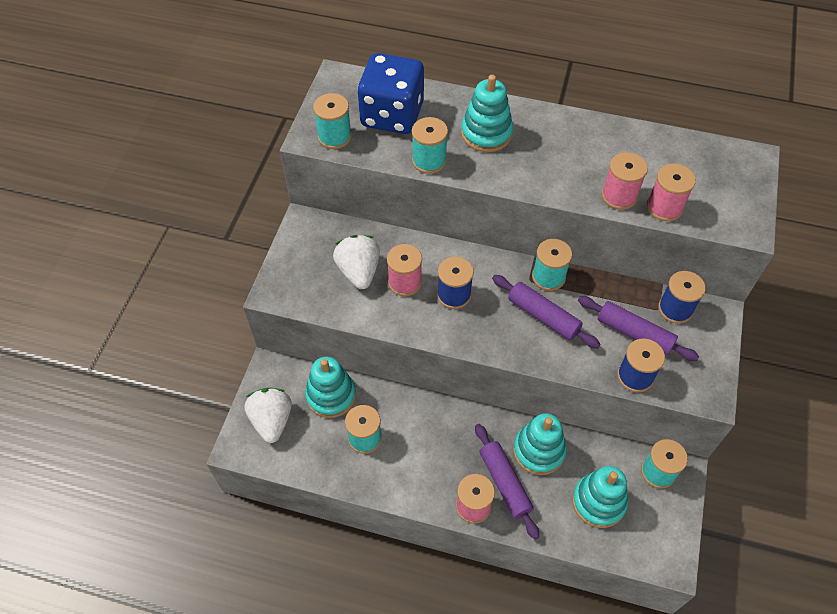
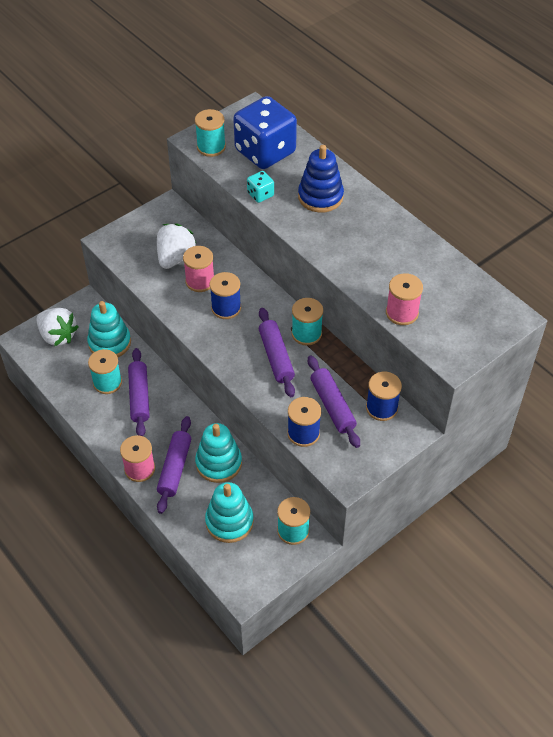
camera: 35 degrees right, 5 degrees down
(272, 420) = (58, 336): white strawberry -> white strawberry turned 105 degrees clockwise
(408, 432) = (139, 396): none -> purple rolling pin
(429, 161) = (260, 194): turquoise spool -> turquoise dice
(486, 133) = (320, 197): turquoise stacking toy -> blue stacking toy
(619, 196) = (375, 287): pink spool -> none

